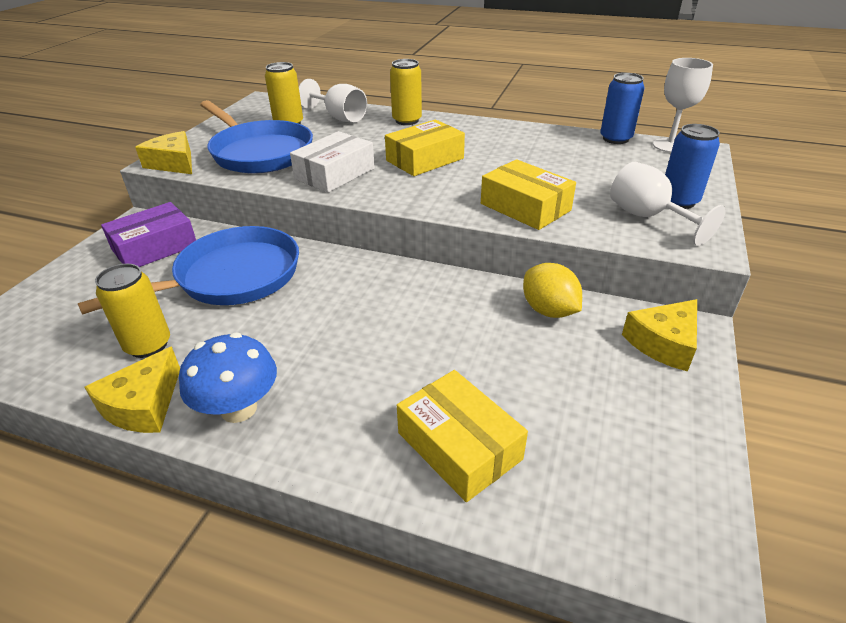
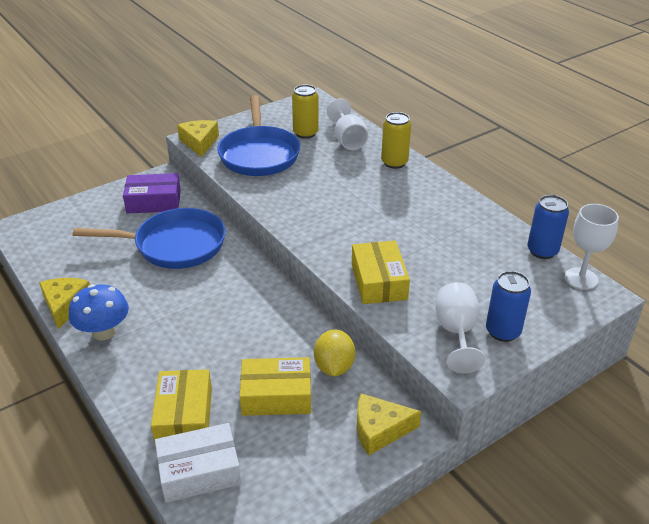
camera: 35 degrees right, 0 degrees up
(143, 405) = (65, 305): yellow cheese -> yellow cheese turned 120 degrees clockwise
(148, 345) = (96, 270): yellow can -> none
(335, 174) = (286, 194): white box -> white box (199, 471)
(425, 159) = (361, 207): yellow box -> yellow box (276, 395)

